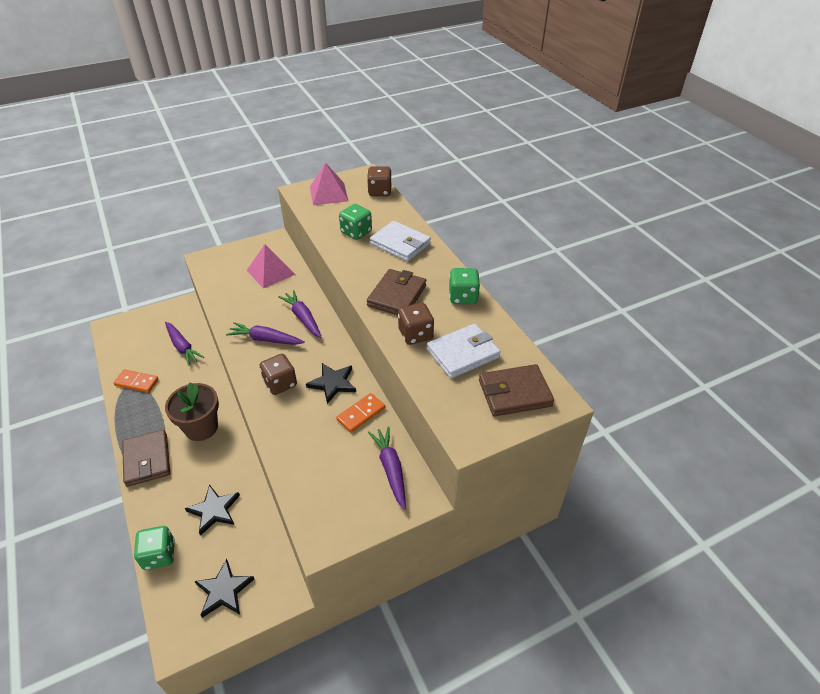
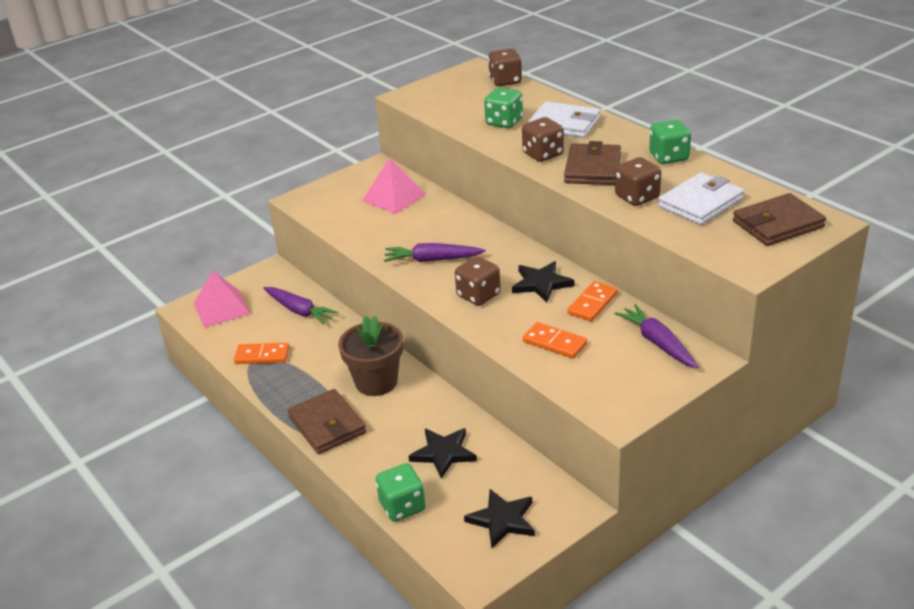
camera: 10 degrees left, 10 degrees down
(303, 318) = (464, 232): purple carrot -> none
(312, 447) = (554, 343): none -> orange domino
(328, 193) = (444, 93): pink pyramid -> pink pyramid (221, 308)
(367, 272) = (543, 154): none -> brown dice

